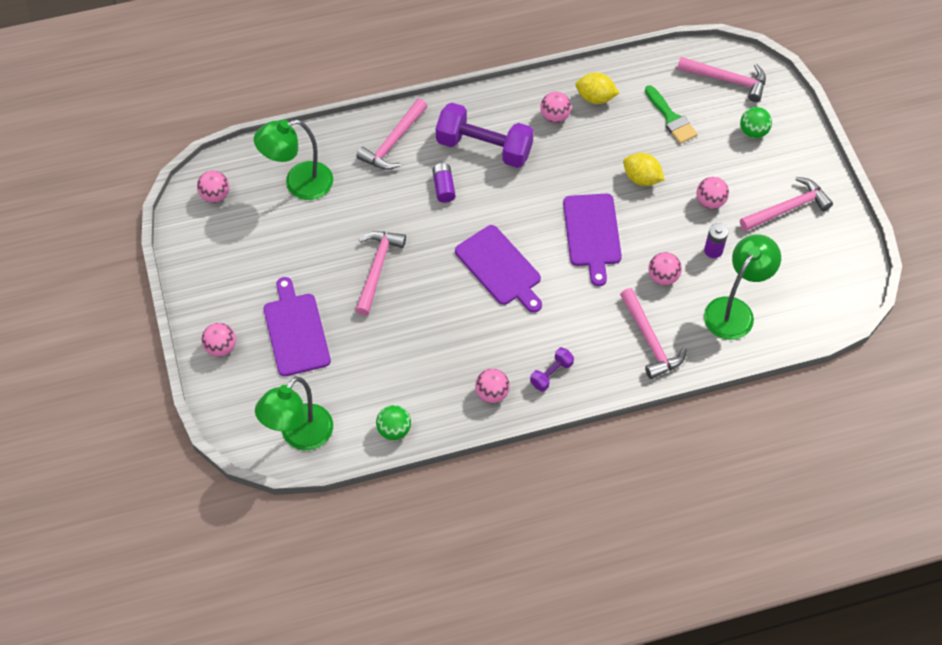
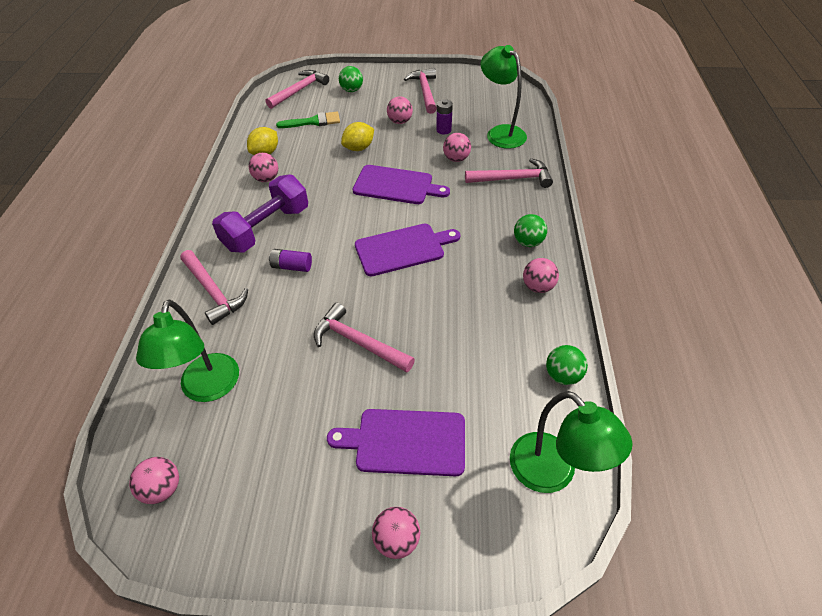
camera: 70 degrees left, 10 degrees down
(551, 374) = (528, 242): purple dumbbell -> green ball

